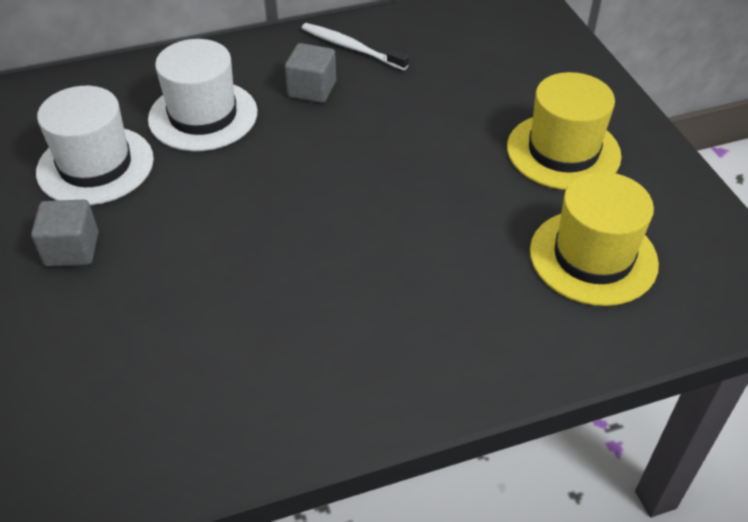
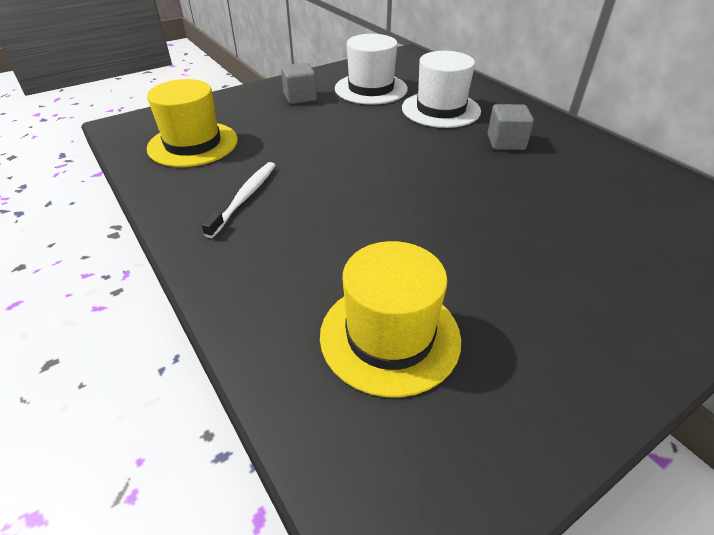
camera: 75 degrees right, 5 degrees down
(351, 47) = (576, 150): white toothbrush -> white toothbrush (245, 197)
(563, 151) = (542, 297): yellow hat -> yellow hat (193, 144)

